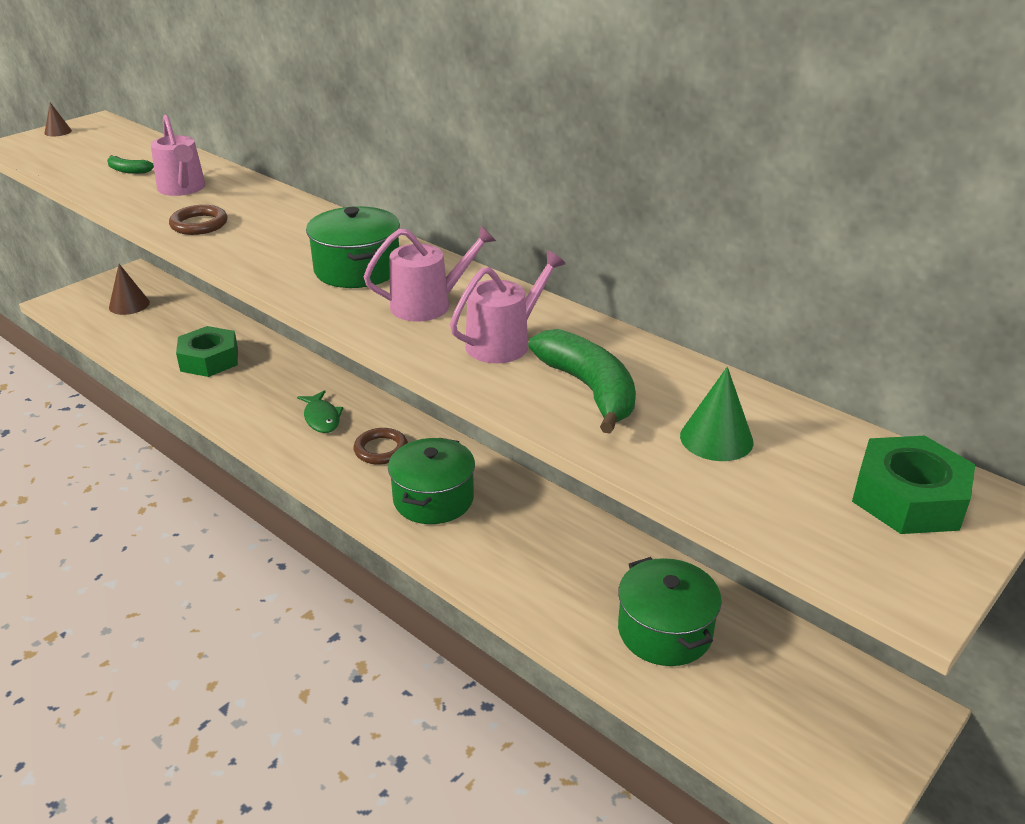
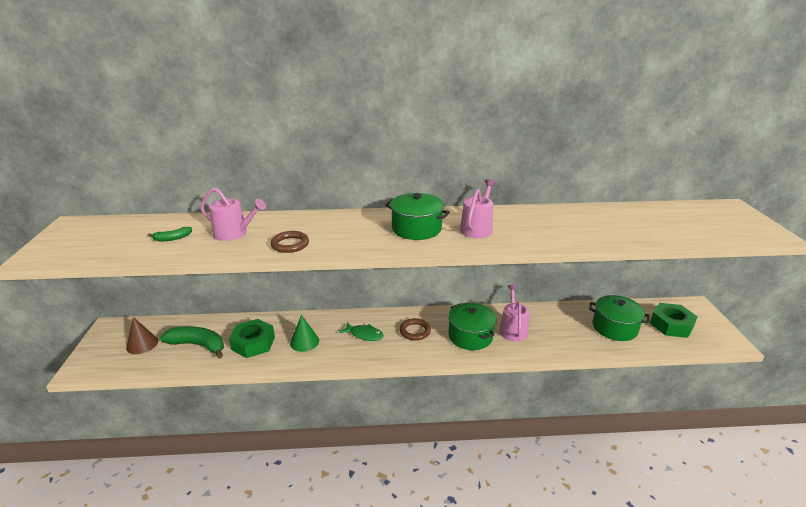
camera: 45 degrees left, 5 degrees down
(58, 132) = (55, 238): brown cone -> none
(504, 343) = (534, 228): pink watering can -> pink watering can (513, 329)
(589, 389) = (594, 228): green banana -> green banana (198, 345)
(716, 439) = (655, 224): green cone -> green cone (304, 342)
(908, 498) = (721, 214): green nut -> green nut (671, 325)

